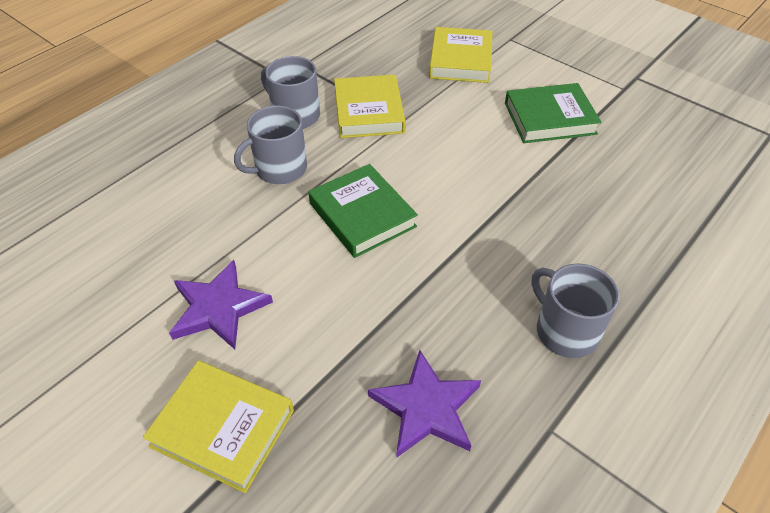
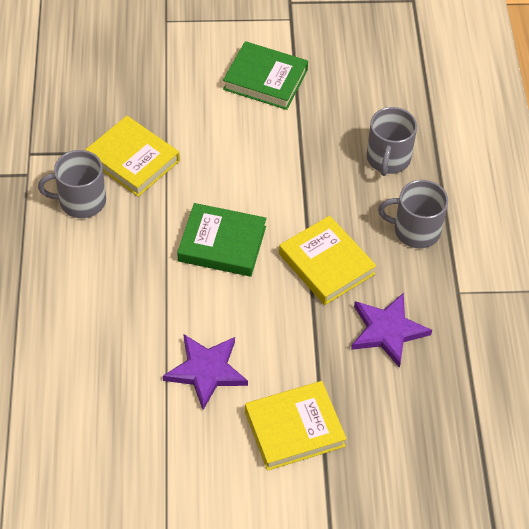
camera: 45 degrees left, 5 degrees up
(279, 169) = (124, 251): grey mug -> grey mug (388, 159)
(460, 60) = (150, 67): yellow book -> yellow book (326, 264)
(549, 118) = (265, 79): green book -> green book turned 75 degrees clockwise

